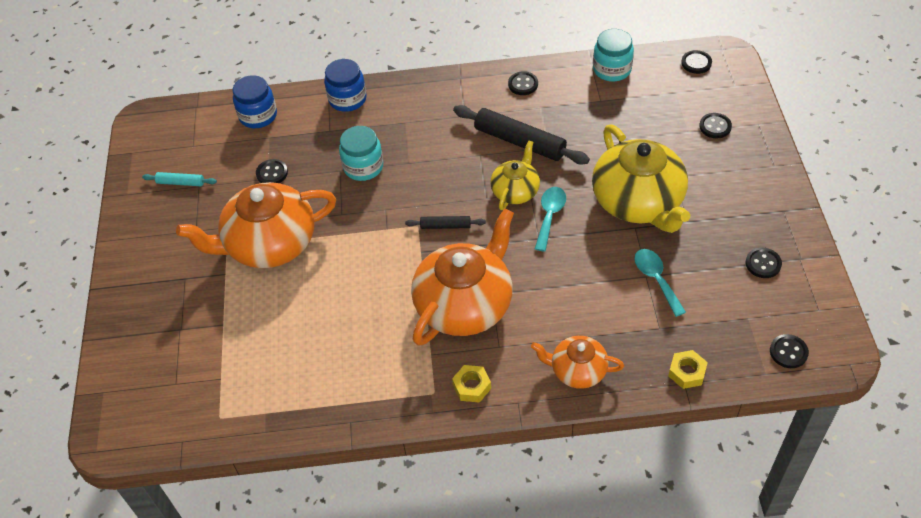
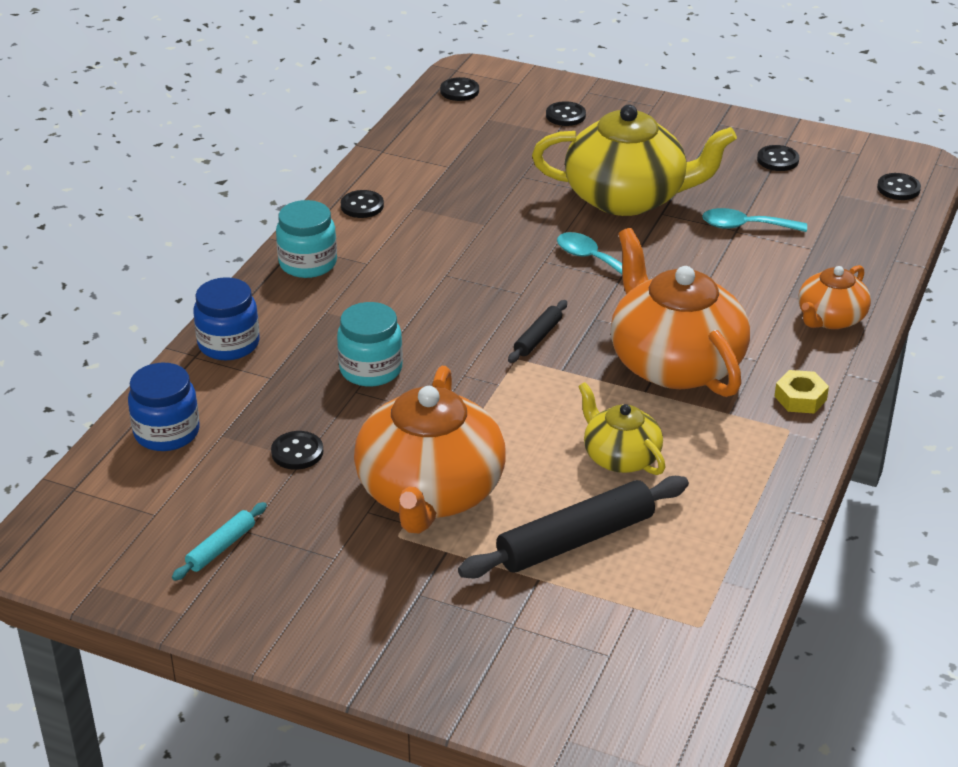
camera: 65 degrees left, 15 degrees down
(515, 191) = (531, 269): yellow teapot -> yellow teapot (620, 457)
(519, 142) = (455, 240): black rolling pin -> black rolling pin (576, 540)
(612, 69) = (408, 142): turquoise jar -> turquoise jar (308, 263)
(687, 372) = (882, 253): yellow nut -> none

